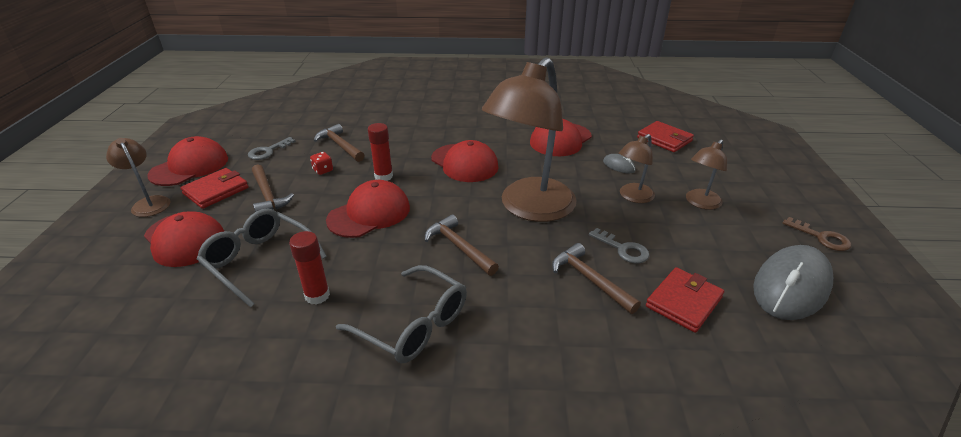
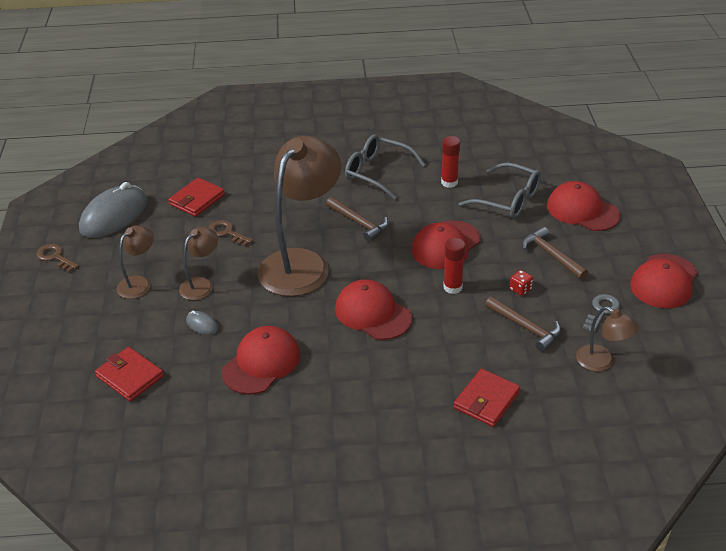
camera: 175 degrees right, 5 degrees up
(149, 203) = (652, 238): brown lamp -> brown lamp (602, 362)
(216, 191) = (605, 255): red wallet -> red wallet (486, 400)
(590, 280) = (259, 208): brown hammer -> none
(623, 249) = (227, 232): grey key -> brown key

